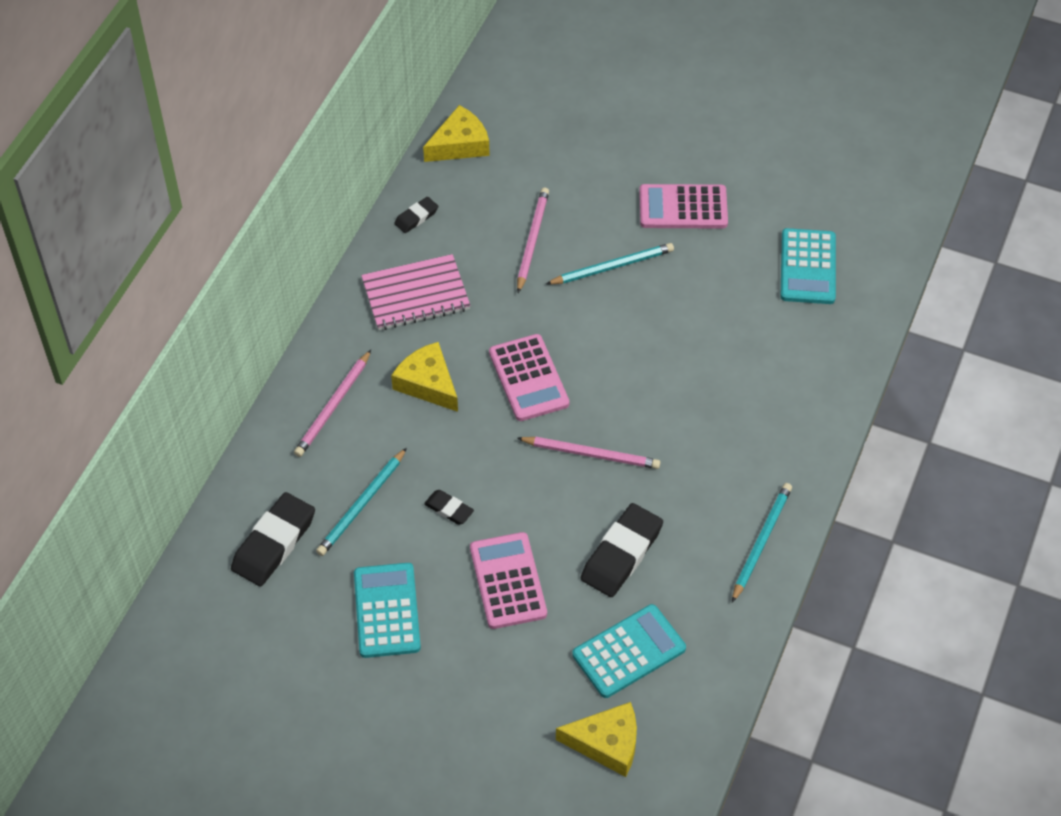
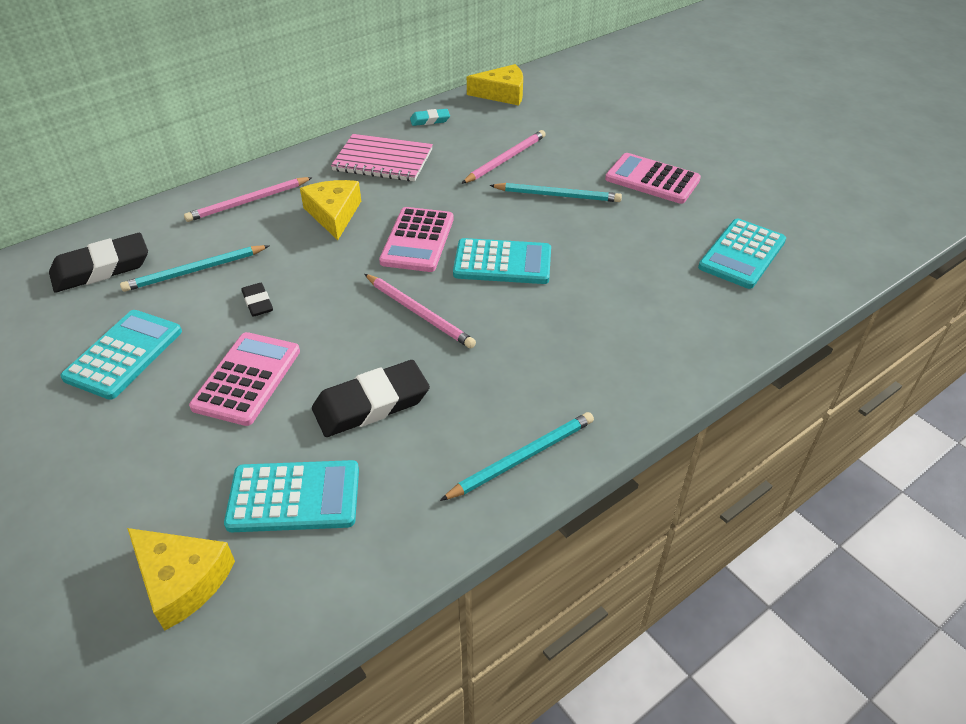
camera: 30 degrees right, 10 degrees down
(416, 217) = (430, 120): black eraser -> turquoise eraser
(620, 369) = (502, 262): none -> turquoise calculator

